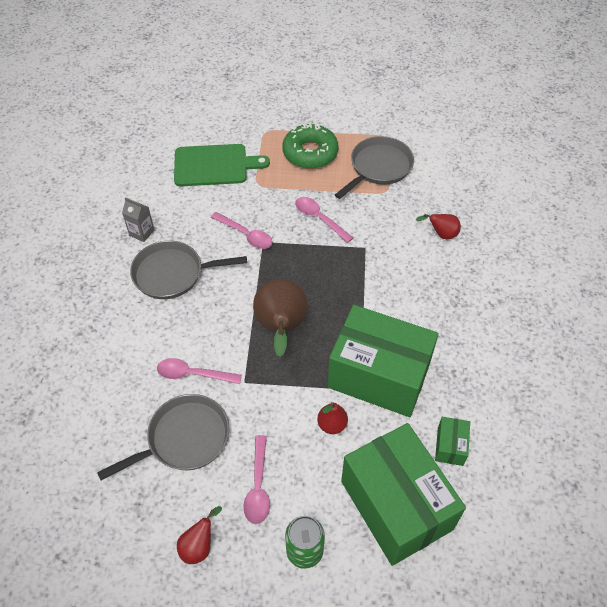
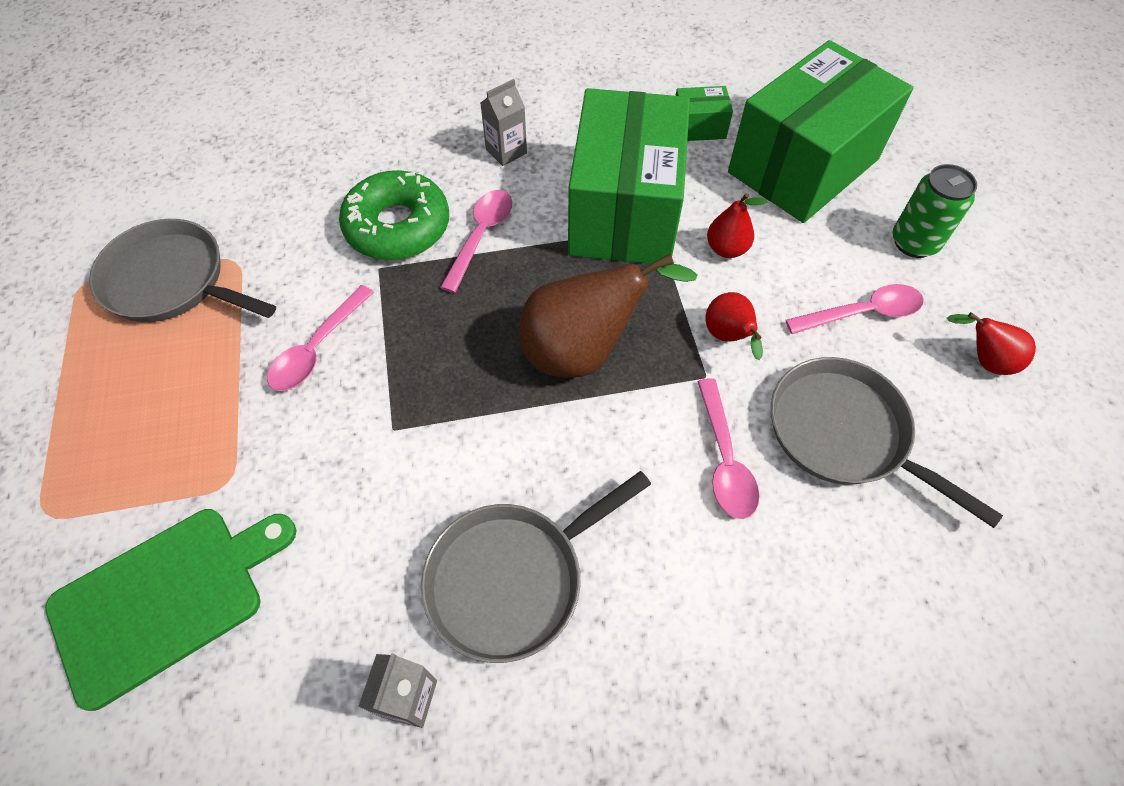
camera: 105 degrees left, 5 degrees up
(172, 274) = (512, 578): grey pan -> grey pan turned 75 degrees clockwise
(214, 165) = (166, 598): green cutting board -> green cutting board turned 75 degrees clockwise
(246, 235) = (379, 465): pink spoon -> pink spoon (481, 236)
(310, 153) = (125, 405): green donut -> green donut (397, 227)
(441, 234) = (332, 176): red pear -> red pear (728, 337)
(446, 322) = (506, 151): none -> grey carton

